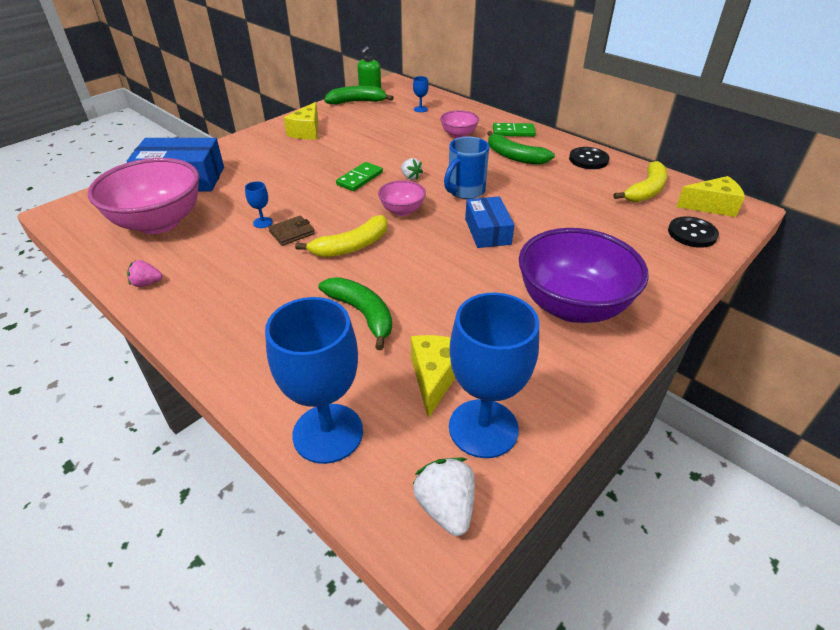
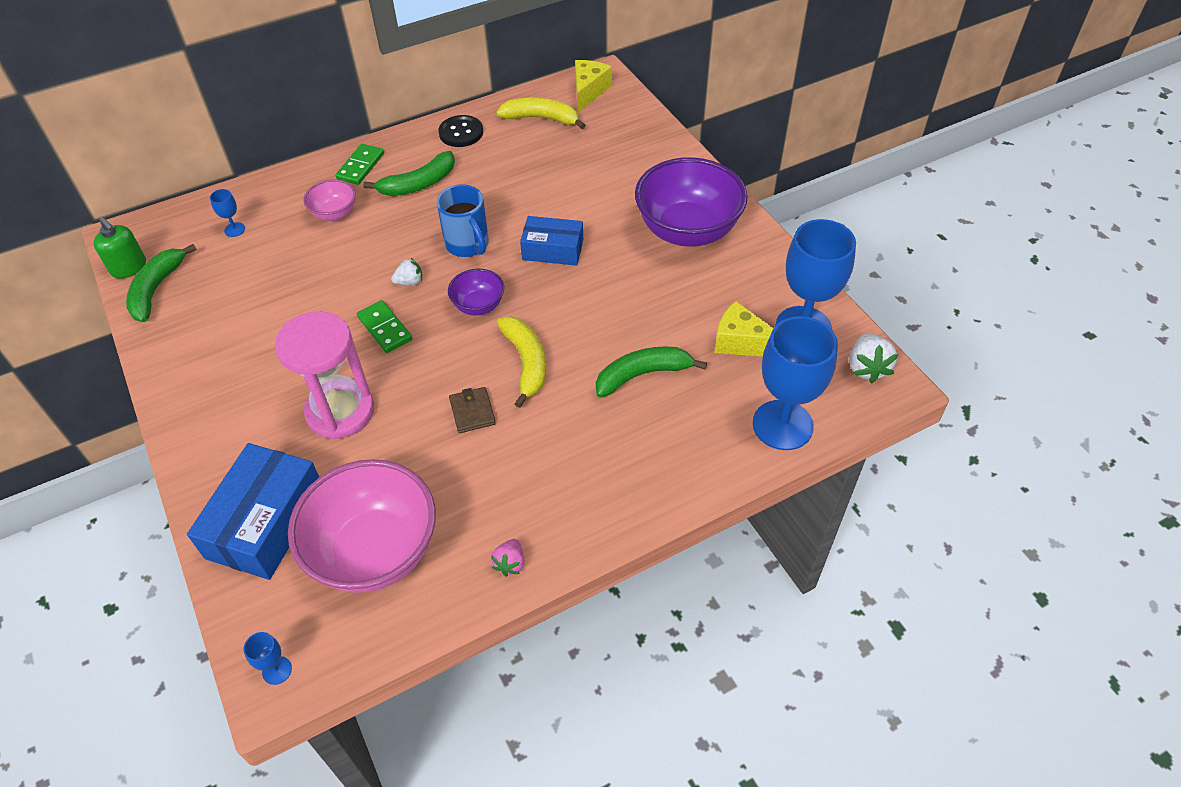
camera: 70 degrees left, 10 degrees up
(263, 222) = (435, 438): blue goblet -> blue goblet (277, 670)
(277, 181) = (340, 412): none -> pink hourglass
(307, 131) = (214, 361): yellow cheese -> none
(402, 211) = (478, 306): pink bowl -> purple bowl
(446, 507) = (867, 368): white strawberry -> white strawberry turned 90 degrees counterclockwise
(646, 190) = (541, 118): yellow banana -> yellow banana turned 45 degrees counterclockwise
(692, 234) = (623, 121): black button -> none

